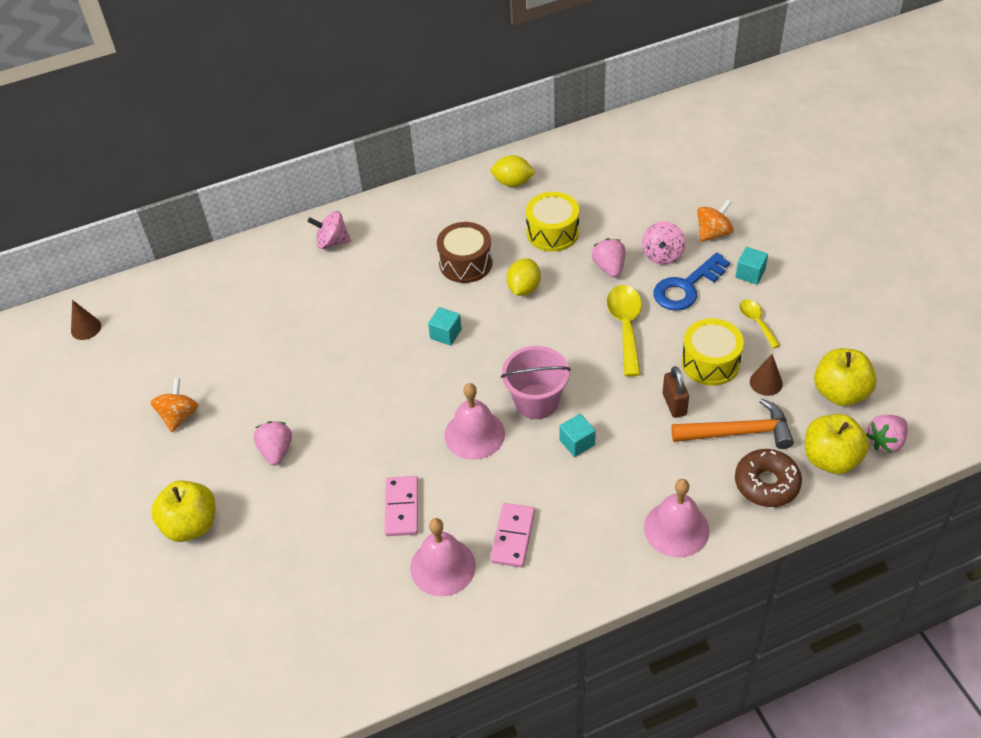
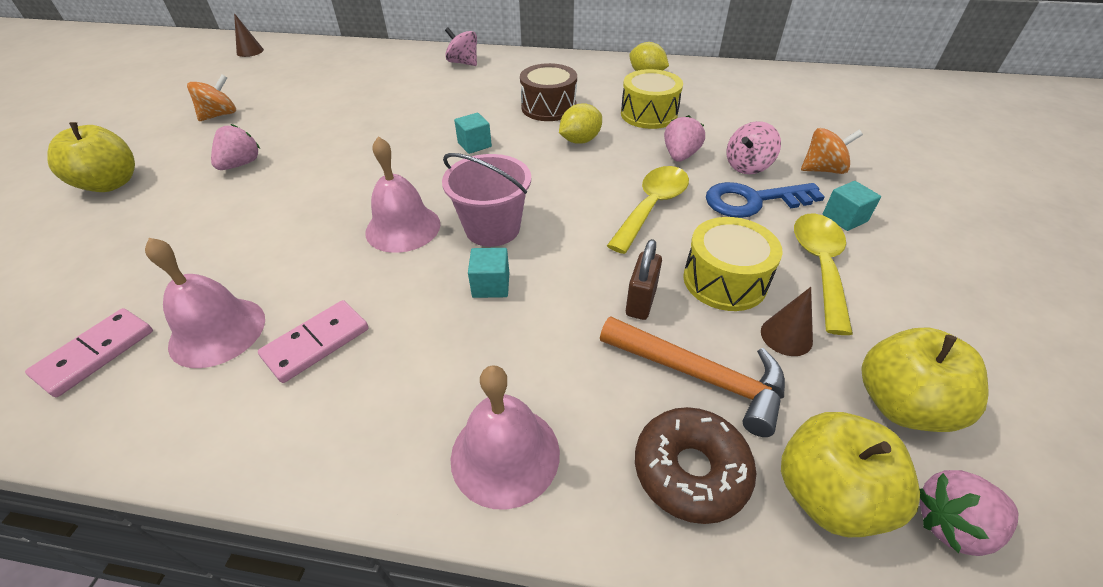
camera: 30 degrees right, 5 degrees down
(402, 508) = (262, 255): pink domino -> pink domino (95, 354)
(756, 322) = (819, 266): yellow spoon -> yellow spoon, size x1.75

